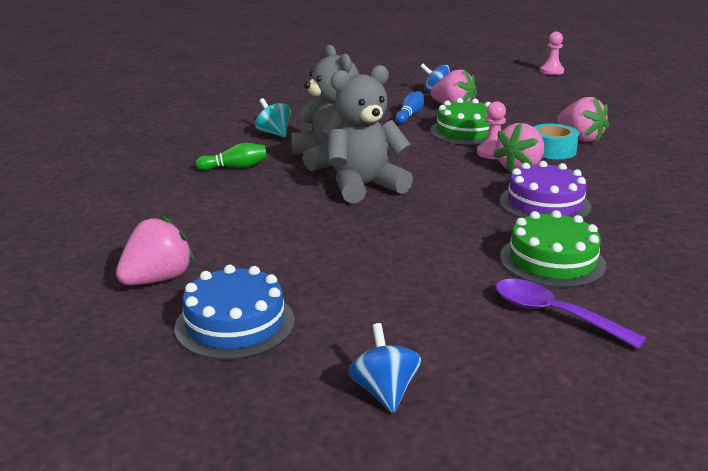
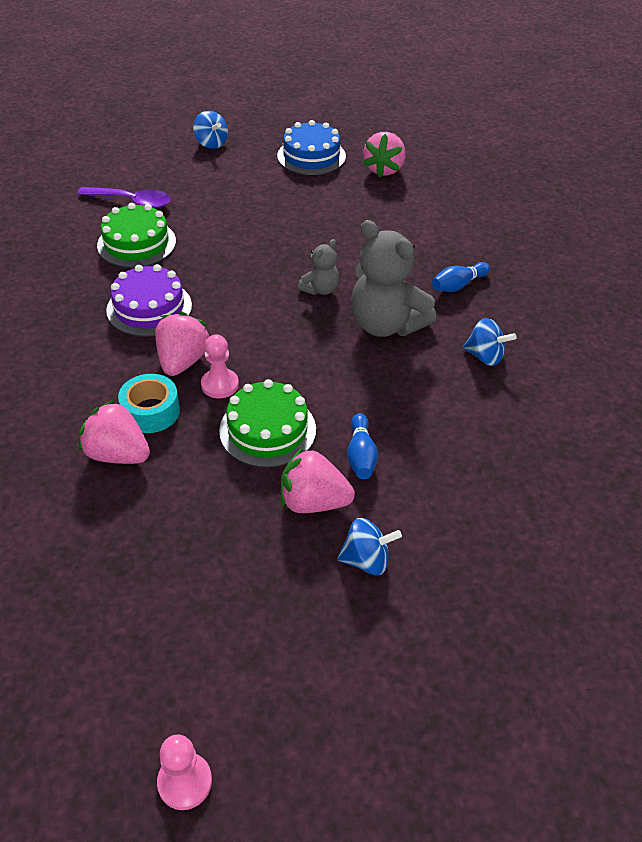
camera: 155 degrees right, 20 degrees up
(235, 167) = (458, 285): green bowling pin -> blue bowling pin
(274, 133) = (485, 356): turquoise spinning top -> blue spinning top
(364, 186) = (320, 289): grey teddy bear -> grey teddy bear, size x0.50

